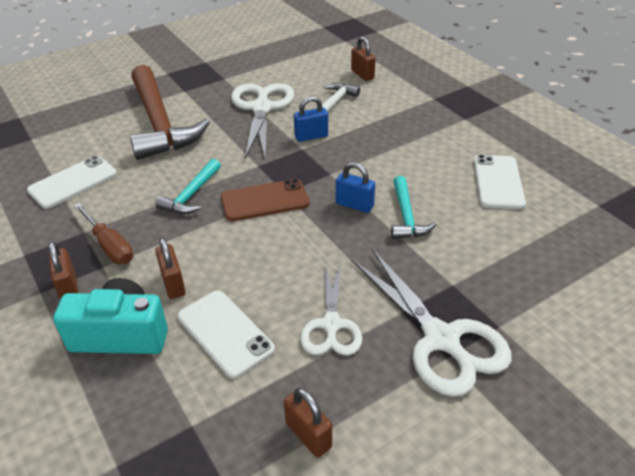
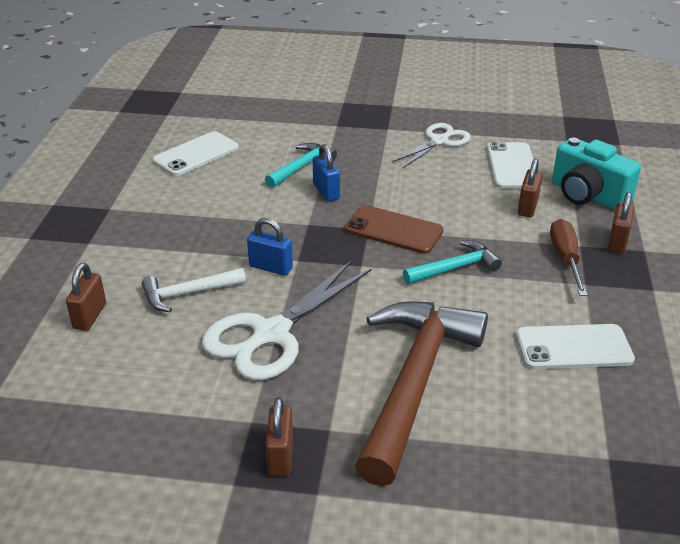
camera: 140 degrees left, 5 degrees down
(308, 435) = (504, 113): brown padlock -> brown padlock (280, 456)
(441, 339) = (383, 111): white scissors -> none

